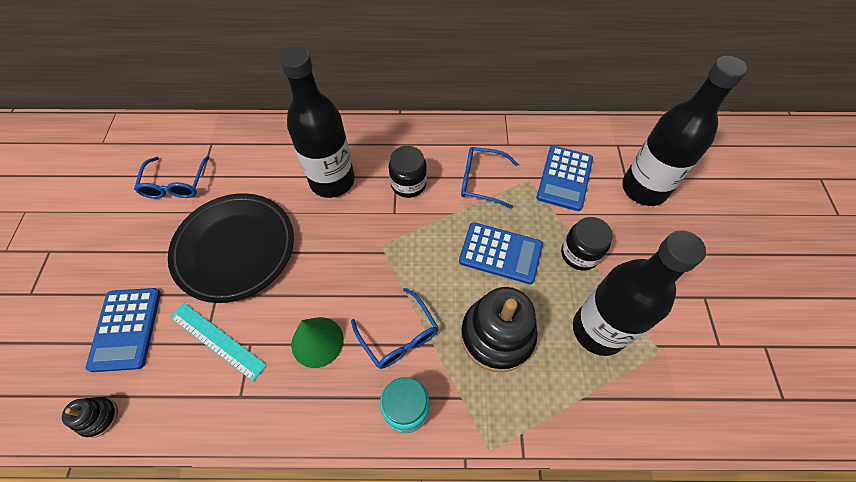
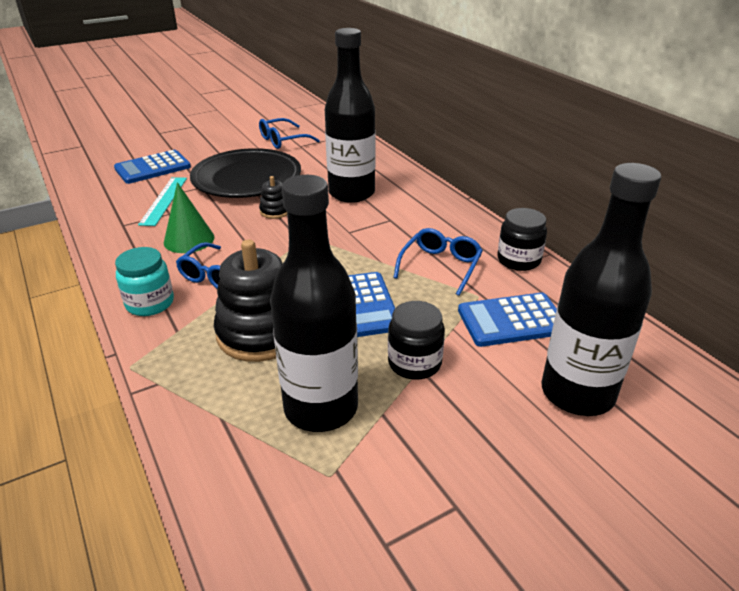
camera: 60 degrees right, 25 degrees down
(98, 417) = (83, 183): black stacking toy -> black stacking toy (275, 211)
(408, 184) = (389, 228): black jar -> black jar (518, 260)
(481, 181) = (440, 266): blue glasses -> blue glasses turned 45 degrees clockwise

